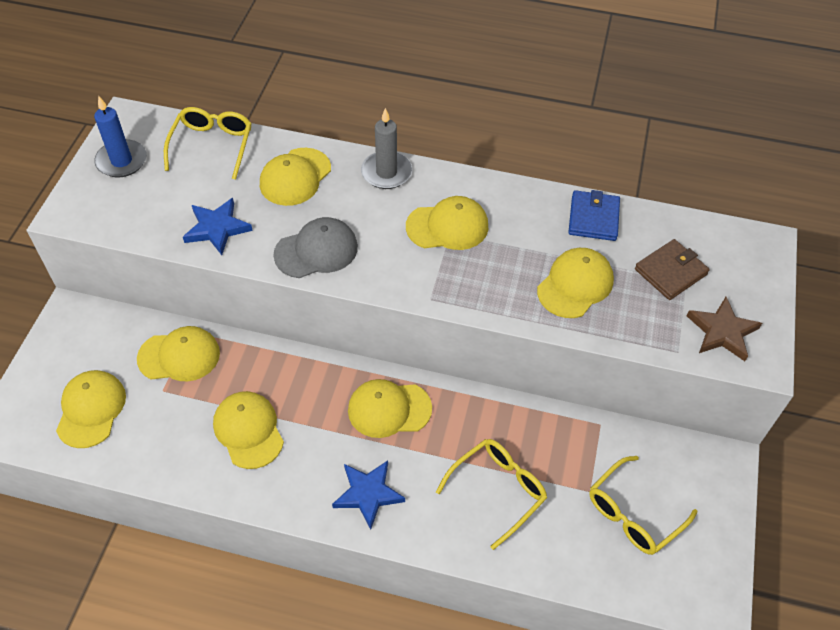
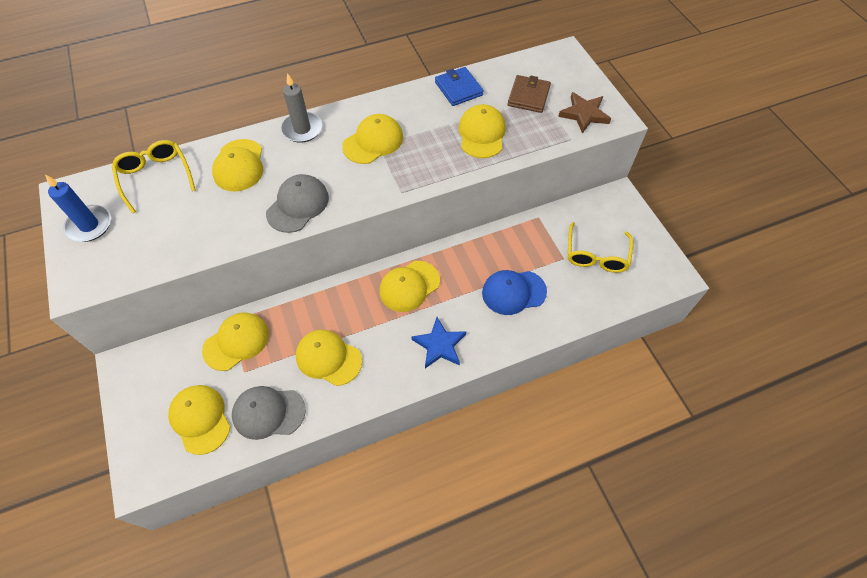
camera: 35 degrees left, 5 degrees up
(152, 446) = (268, 412): none -> grey cap
(217, 228) = (210, 231): blue star -> none
(497, 491) = (513, 292): yellow glasses -> blue cap

